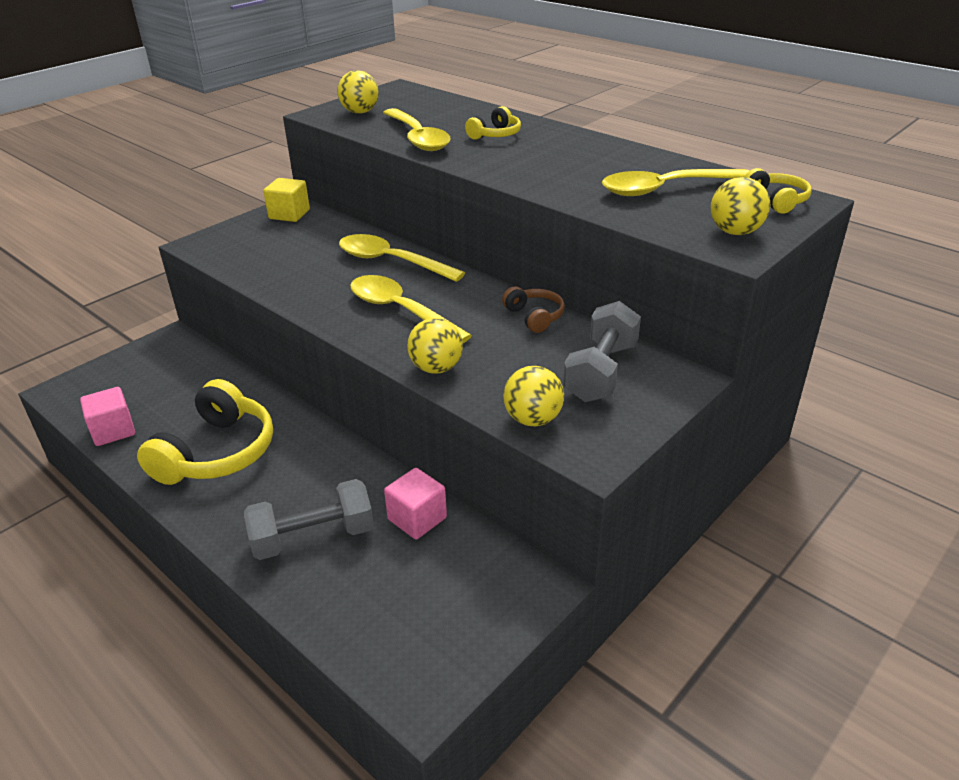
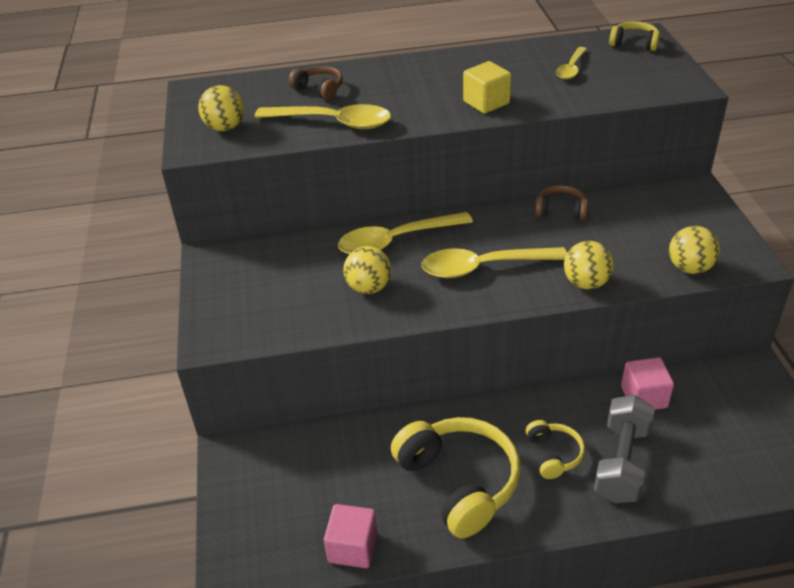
camera: 50 degrees left, 5 degrees up
(289, 214) = (227, 263): yellow cube -> yellow cube (486, 102)
(460, 118) = (319, 89): none -> brown headphones
(495, 135) = (380, 88): yellow headphones -> yellow headphones (553, 454)
(601, 372) = (659, 216): grey dumbbell -> none
(665, 189) = (571, 69): yellow spoon -> yellow spoon, size x0.57
(735, 232) = (663, 75): yellow ball -> yellow ball (369, 288)

